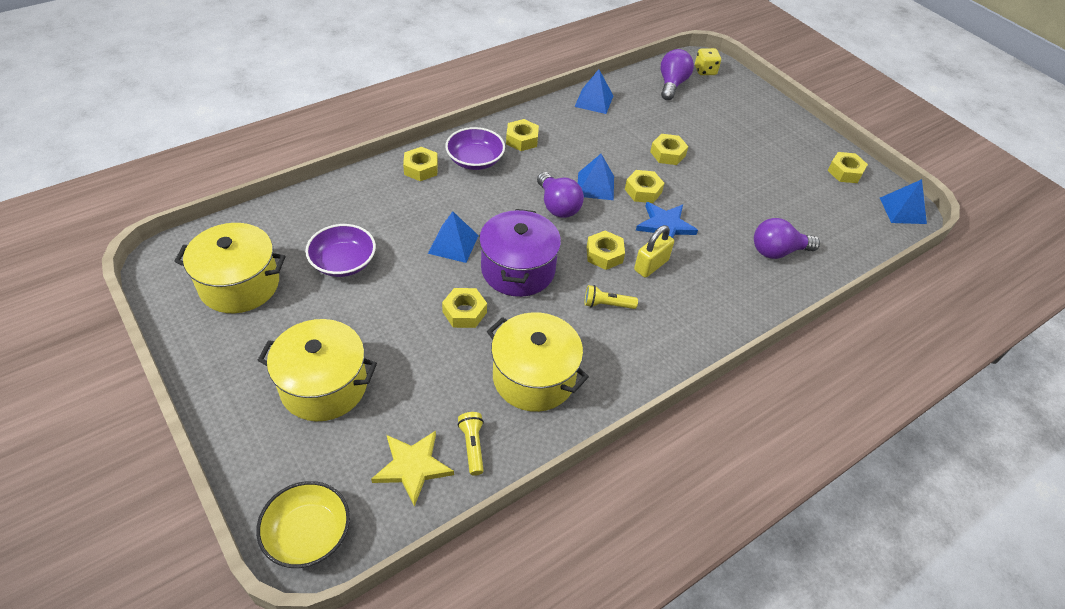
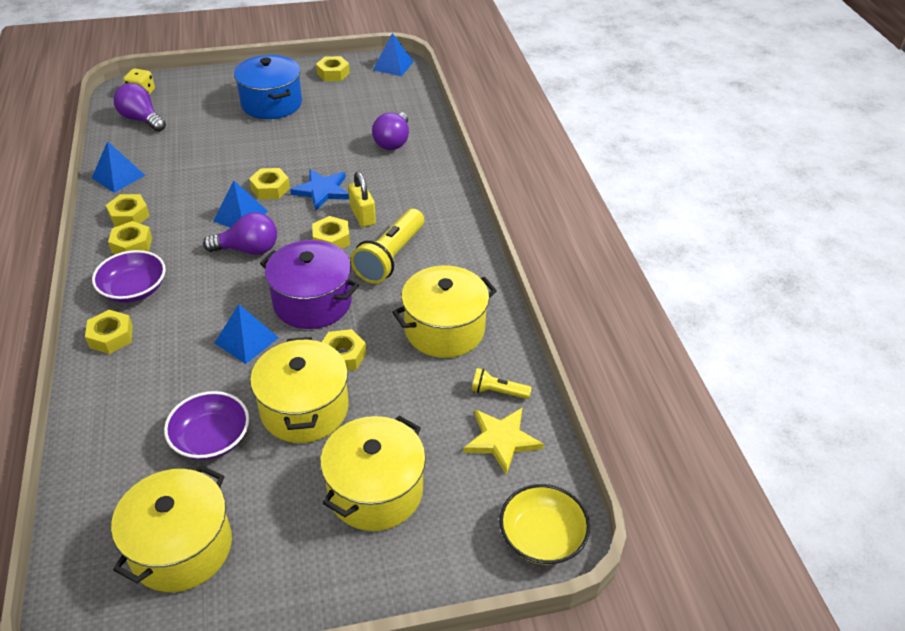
camera: 65 degrees left, 5 degrees down
(394, 308) = (304, 409): none -> yellow pot
(607, 304) = (390, 257): yellow flashlight -> yellow flashlight, size x1.97
(667, 154) = (234, 157): yellow nut -> yellow nut (129, 216)
(760, 148) = (271, 103): none -> blue pot

